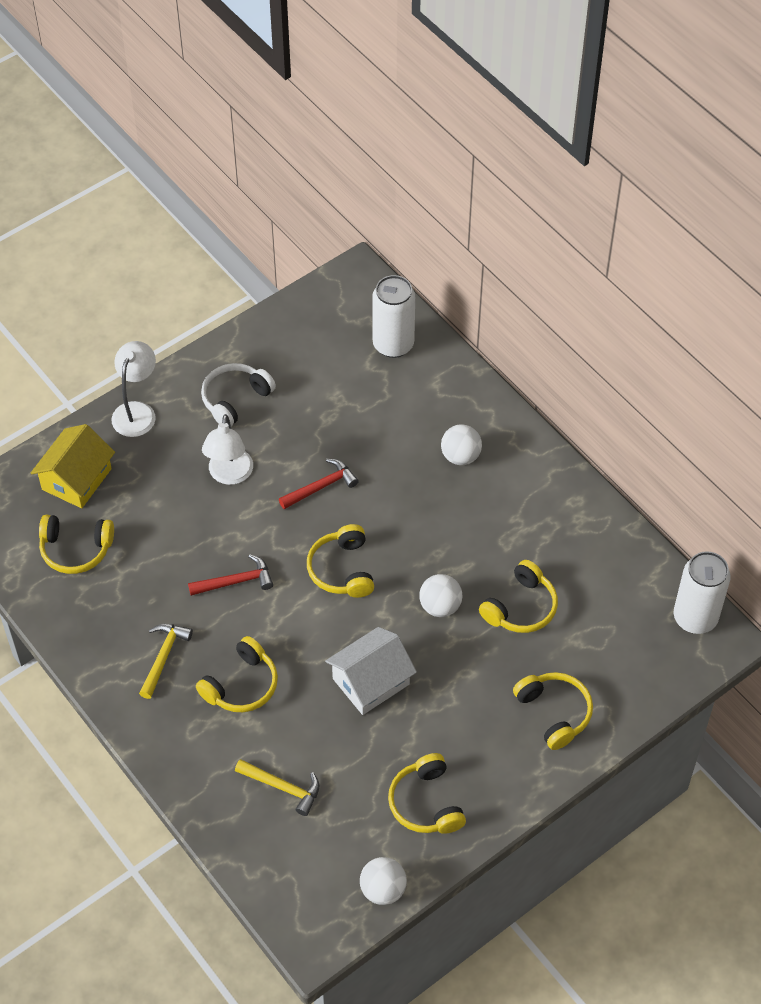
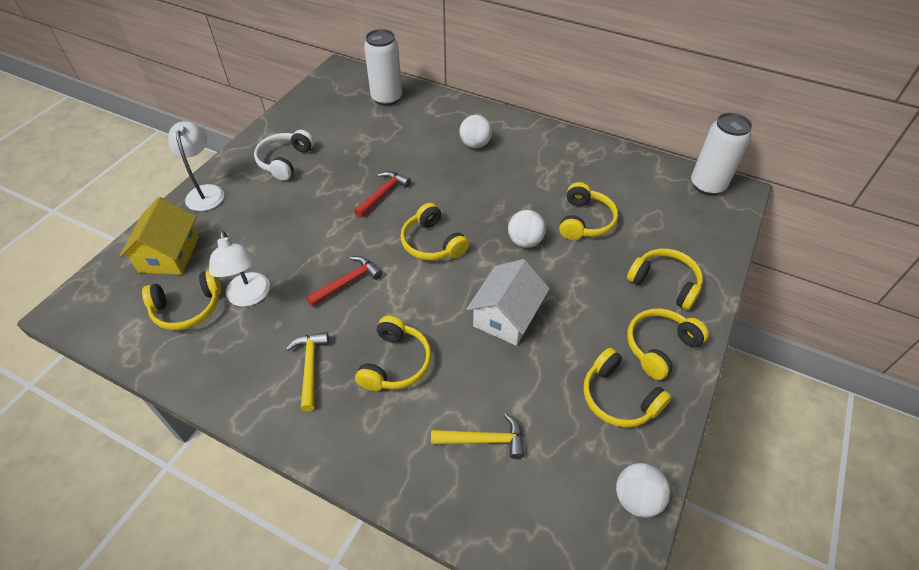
camera: 25 degrees left, 5 degrees down
(229, 475) = (304, 210): white lamp -> white lamp (249, 297)
(500, 774) = (659, 347): none -> yellow headphones

